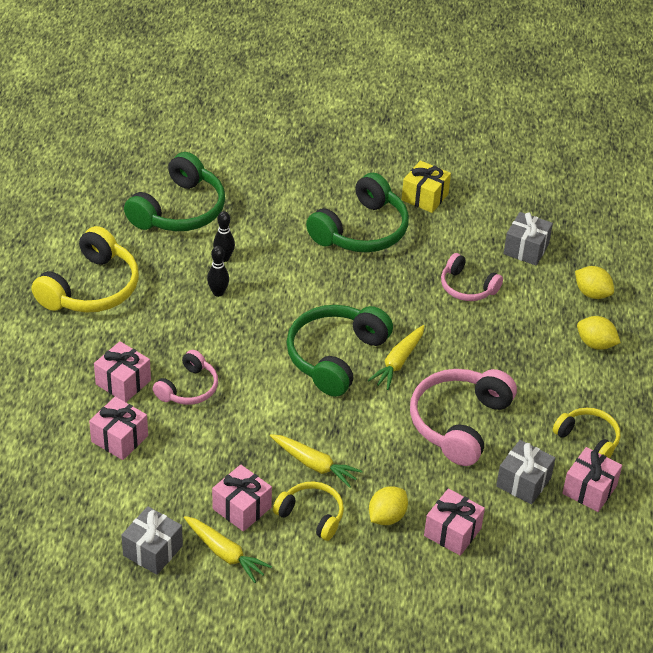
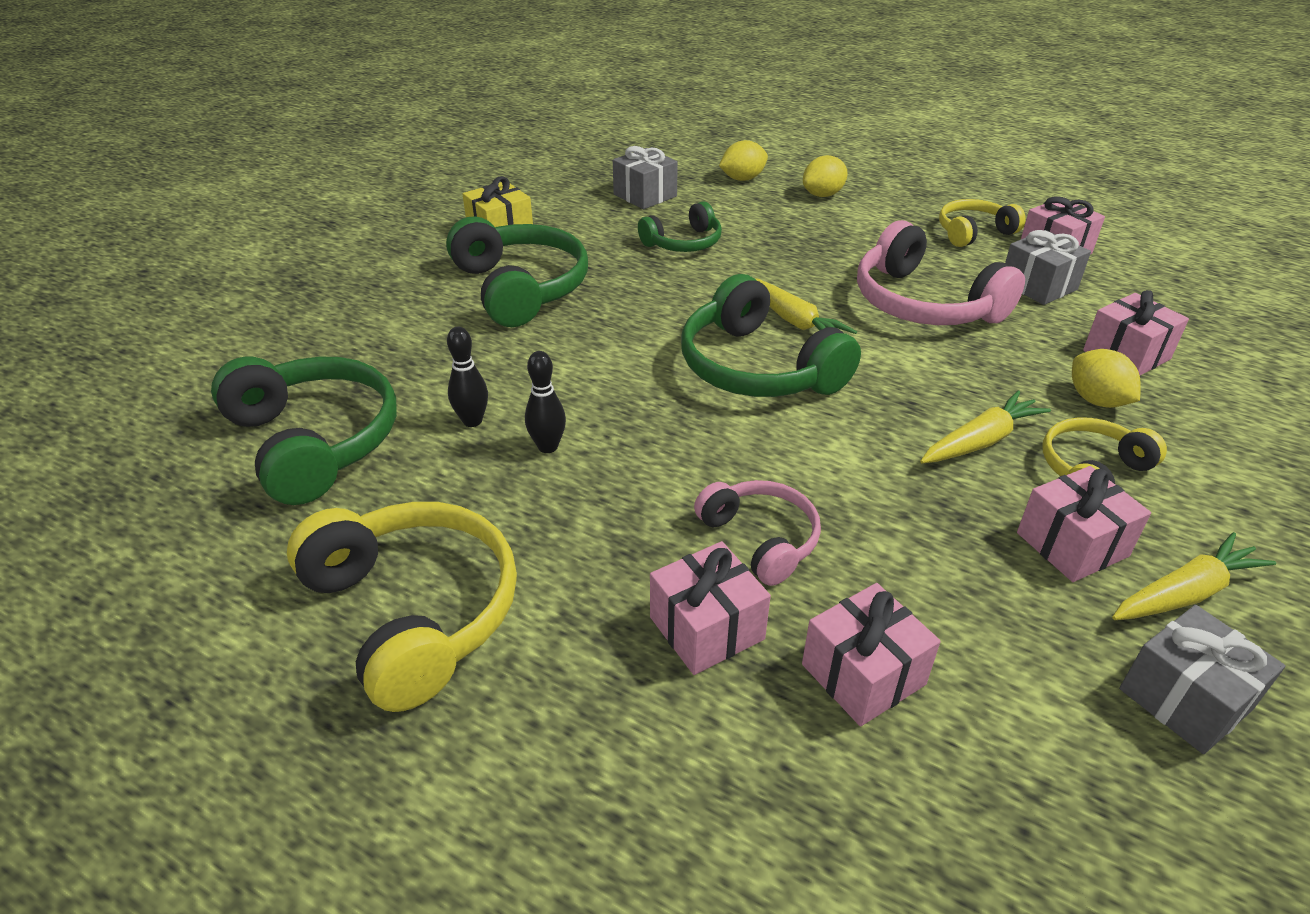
camera: 65 degrees left, 5 degrees down
(467, 287) = (683, 243): pink headphones -> green headphones

